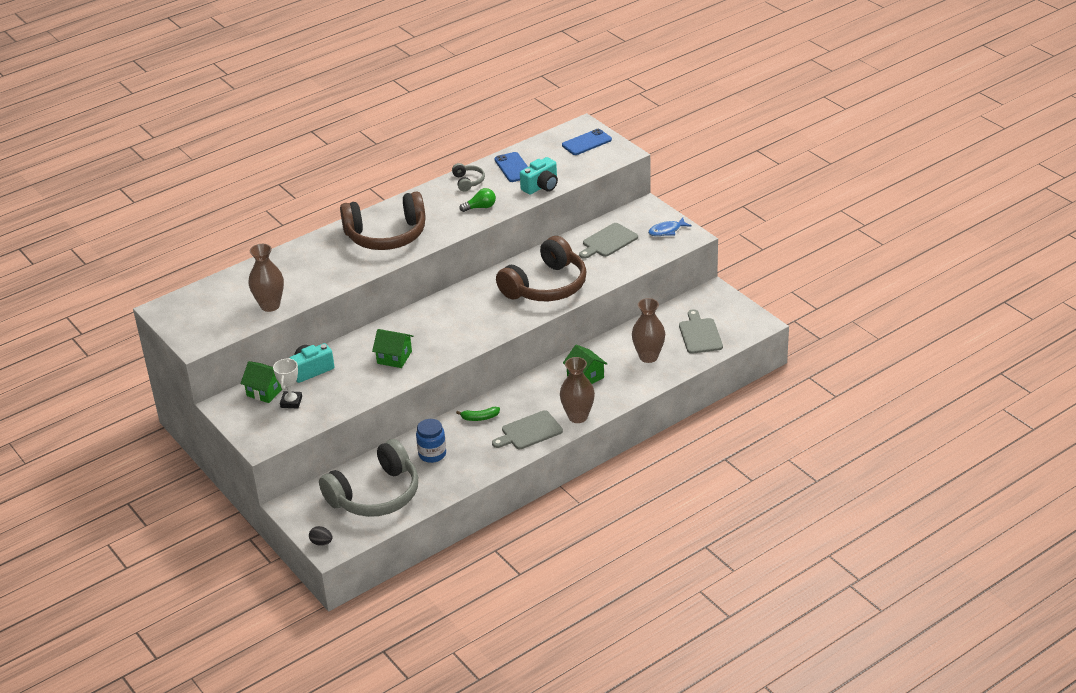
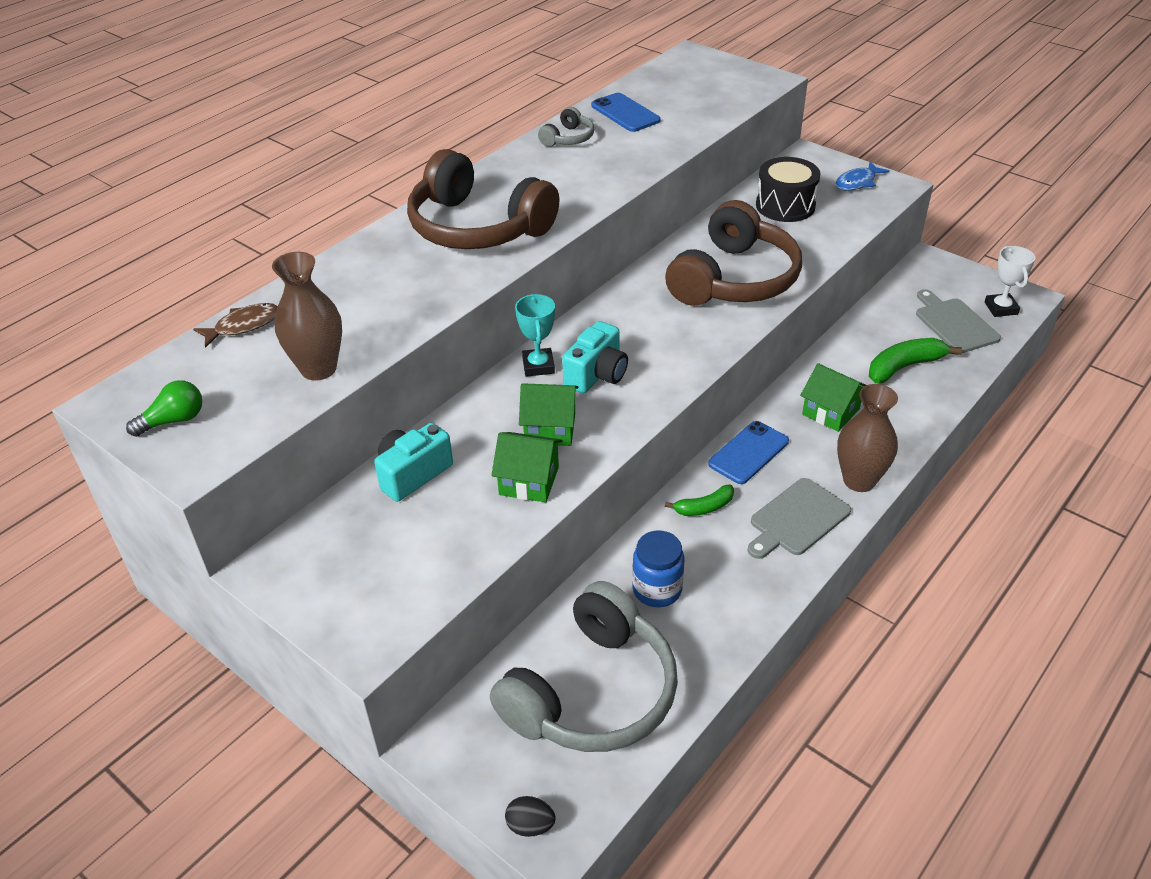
camera: 15 degrees left, 5 degrees up
(238, 277) = (243, 326): none -> brown fish
(265, 391) = (341, 528): green house -> green house (529, 481)
(291, 402) = (397, 543): white trophy -> white trophy (1001, 308)
(386, 235) = (477, 227): brown headphones -> brown headphones turned 60 degrees clockwise
(403, 322) = (538, 366): none -> turquoise trophy
(468, 182) = (568, 138): grey headphones -> grey headphones turned 60 degrees clockwise
(480, 207) = (607, 170): green light bulb -> green light bulb (173, 420)
(541, 186) = (682, 133): turquoise camera -> turquoise camera (597, 375)
(586, 142) = (710, 72): blue phone -> blue phone (748, 452)
(608, 241) = (785, 206): grey cutting board -> black drum
(648, 357) = (904, 367): brown vase -> green banana

